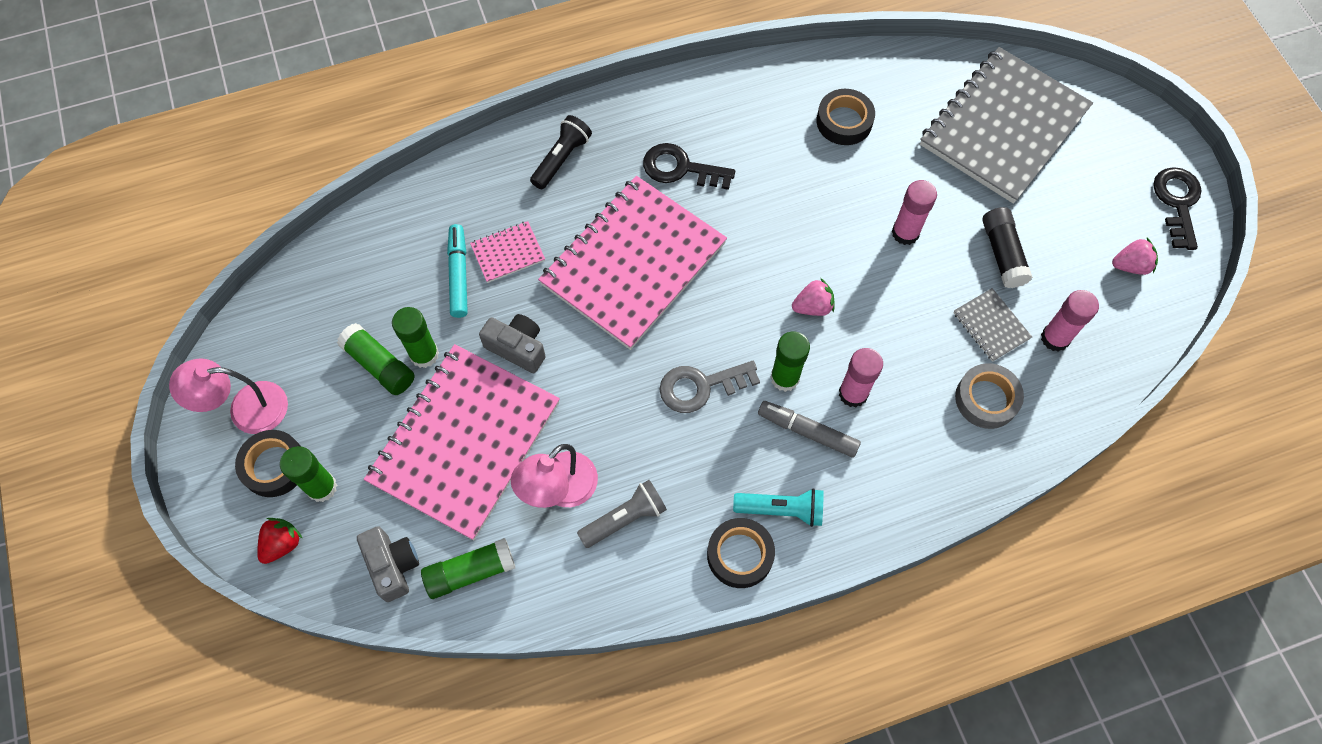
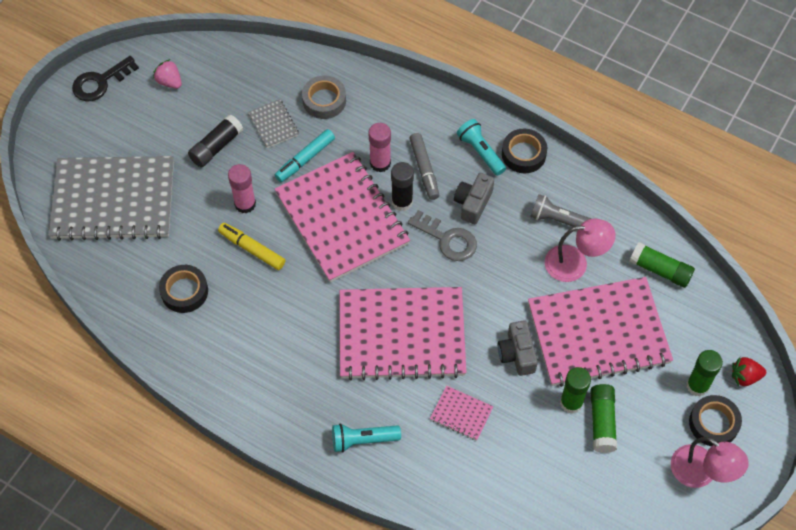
camera: 130 degrees left, 5 degrees down
(392, 566) = (696, 310): grey camera -> grey camera (473, 203)
(458, 275) = (503, 429): turquoise marker -> turquoise marker (305, 159)
(561, 159) = (363, 440): black flashlight -> turquoise flashlight
(681, 168) = (306, 361): black key -> none
(785, 378) = (402, 202): green glue stick -> black glue stick
(812, 307) = (342, 218): pink strawberry -> pink notebook
(844, 204) = (252, 249): none -> yellow marker
(991, 326) = (273, 124): grey notebook -> grey notebook turned 45 degrees counterclockwise
(1055, 338) = (254, 91): pink glue stick -> none

